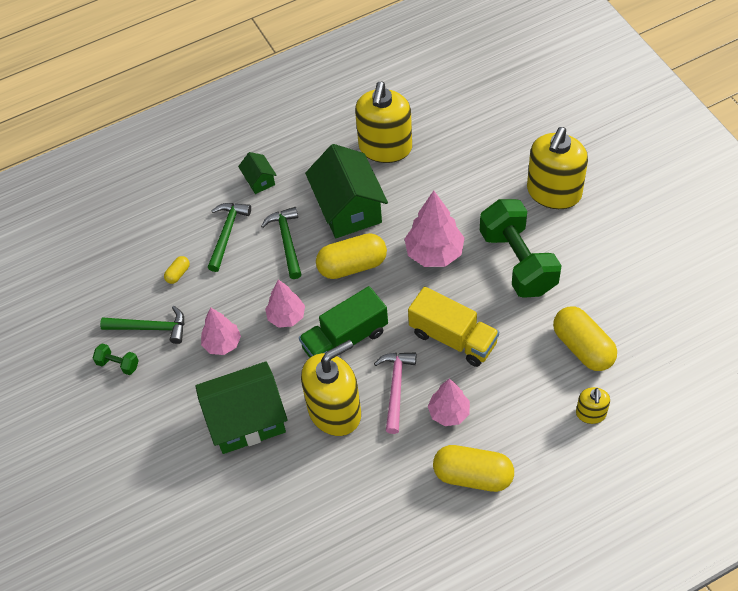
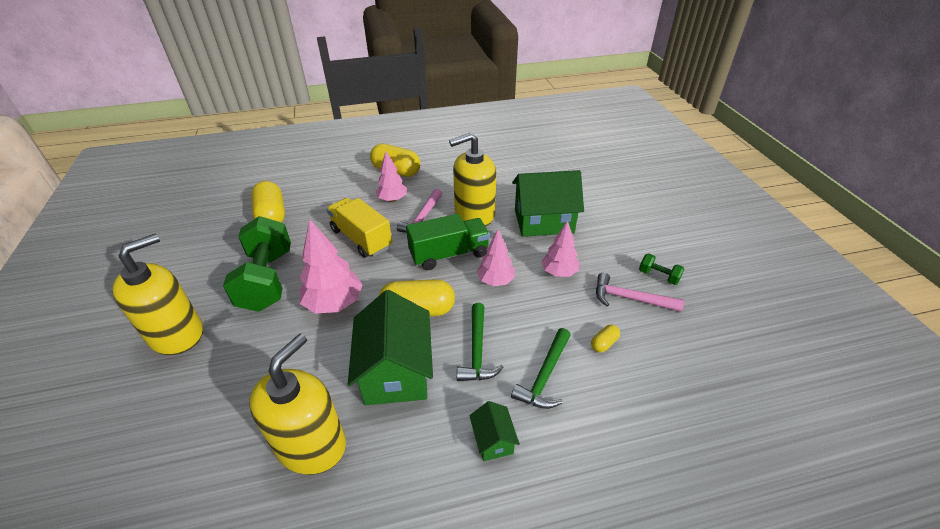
camera: 170 degrees left, 15 degrees down
(150, 328) = (630, 299): green hammer -> pink hammer
(591, 413) = (300, 184): yellow soap dispenser -> none

